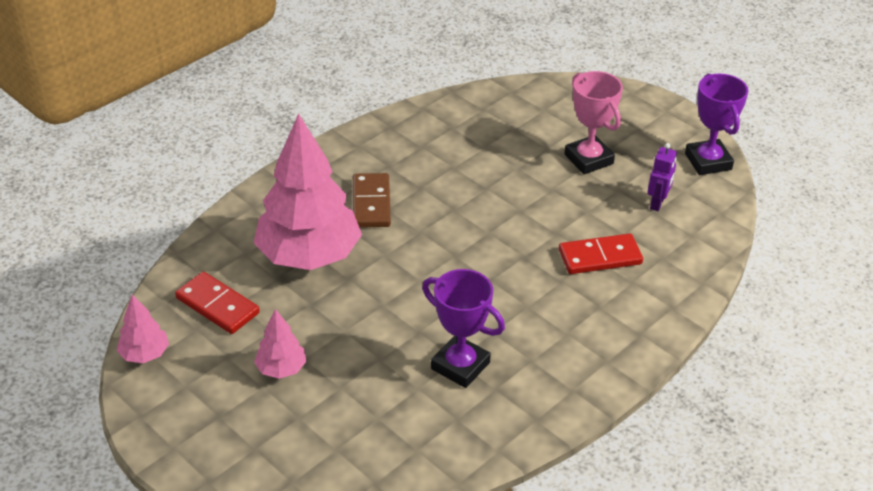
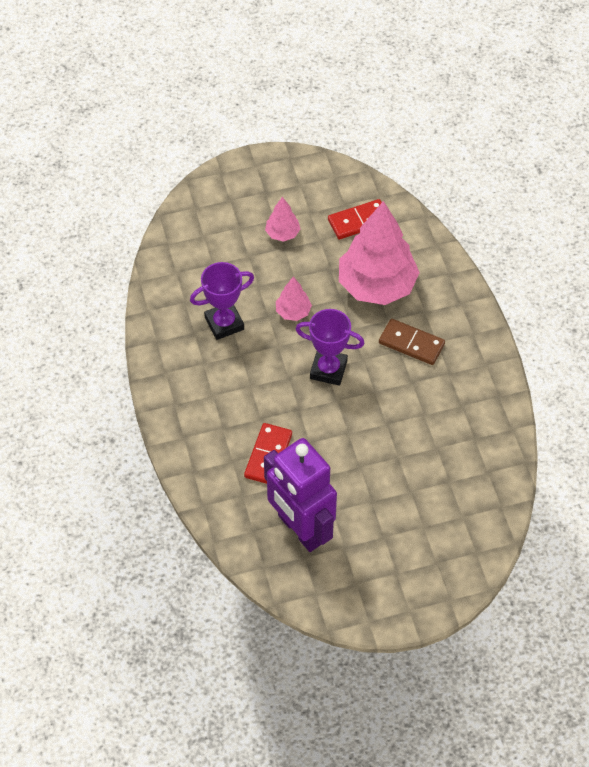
camera: 120 degrees right, 15 degrees up
(145, 354) = (338, 174): pink tree -> pink tree (293, 312)
(588, 159) = (379, 512): pink trophy -> none
(657, 203) = (300, 529): purple robot -> purple robot, size x2.48
(708, 161) = (326, 599): purple trophy -> purple trophy (328, 369)

